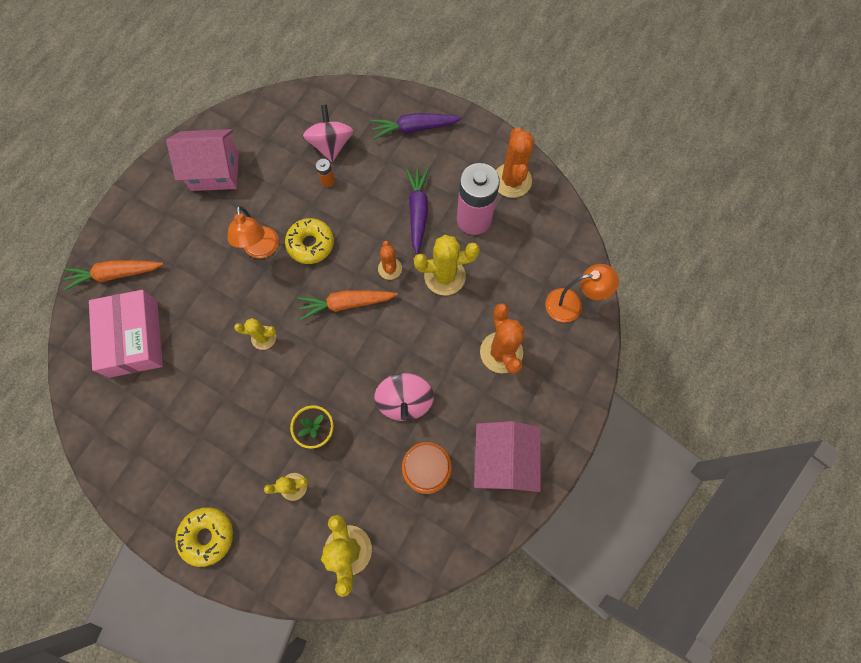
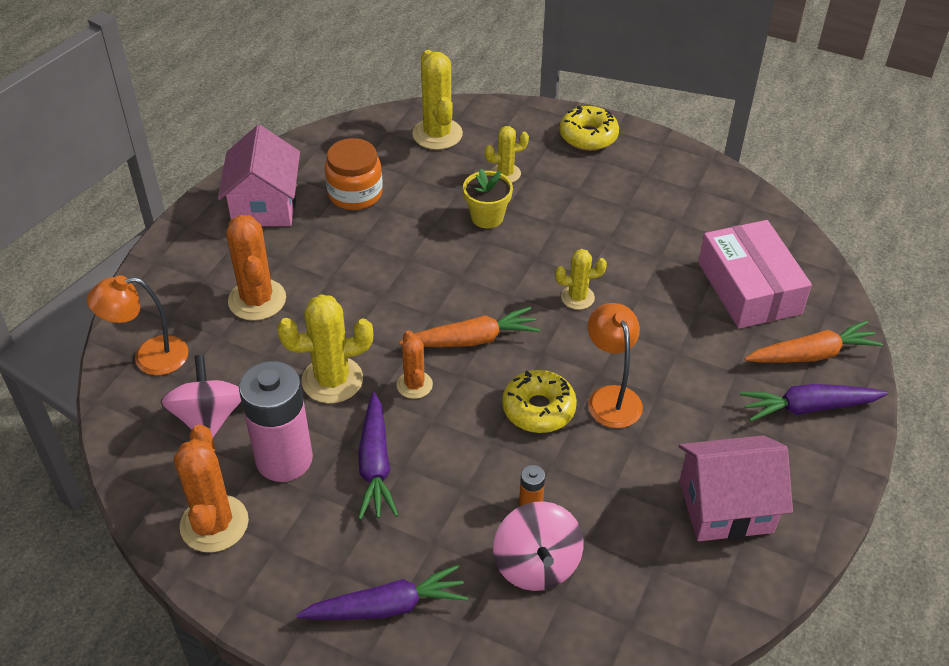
camera: 175 degrees right, 25 degrees down
(137, 233) = (808, 407): none -> purple carrot
(405, 401) = (384, 247): pink spinning top -> pink spinning top (208, 418)

